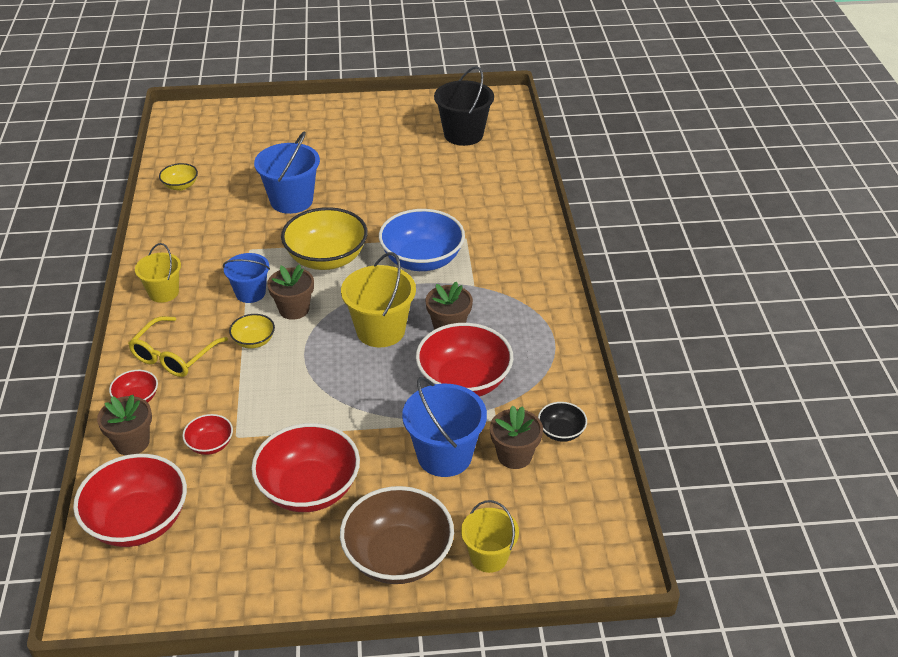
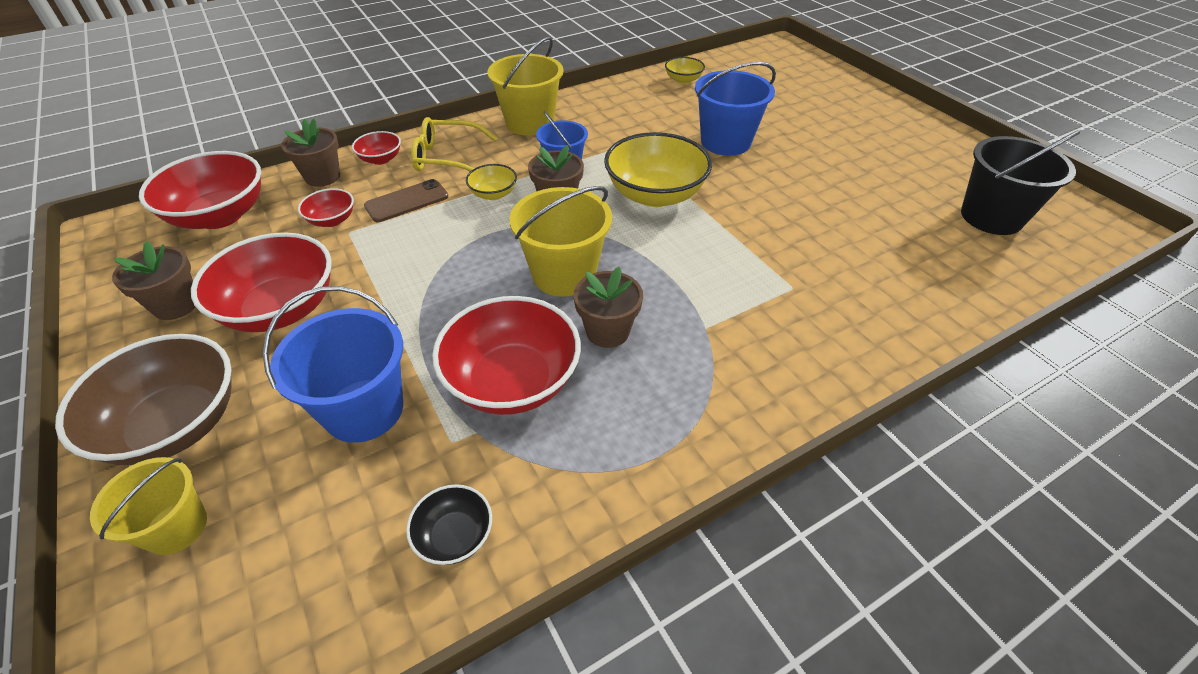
camera: 65 degrees right, 5 degrees up
(163, 292) = (530, 123): yellow bucket -> yellow bucket, size x1.57
(220, 393) = (406, 201): none -> brown phone
(422, 260) = (715, 265): blue bowl -> none
(514, 455) = (385, 490): brown flower pot -> brown flower pot (176, 305)

